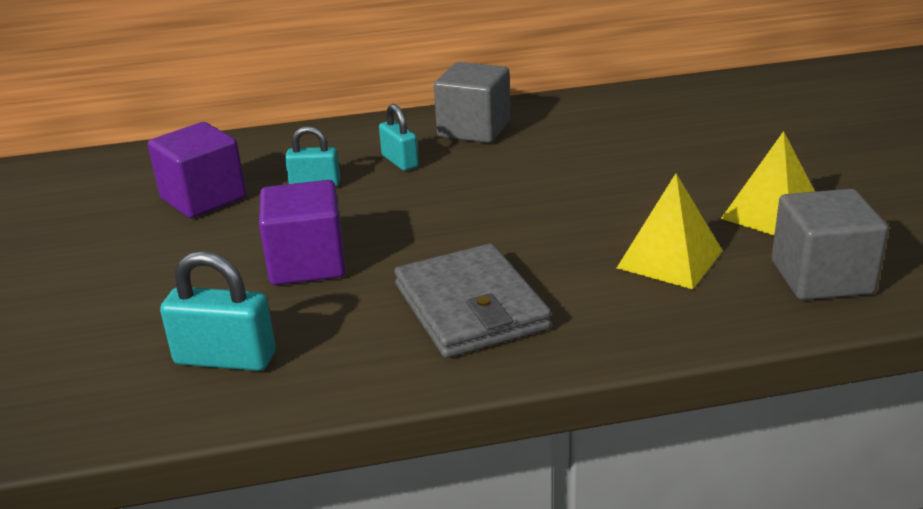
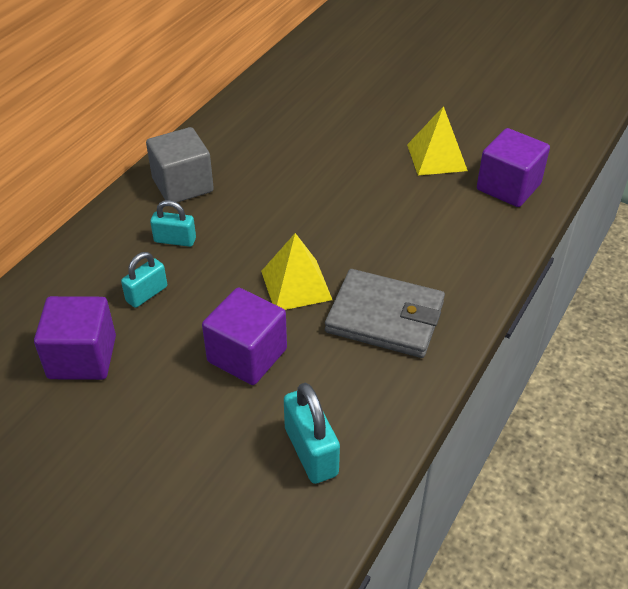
camera: 50 degrees left, 15 degrees up
(225, 359) = (311, 451): turquoise padlock -> turquoise padlock turned 75 degrees counterclockwise
(670, 259) = (432, 218): yellow pyramid -> yellow pyramid (296, 285)
(821, 277) = (508, 187): grey cube -> purple cube

